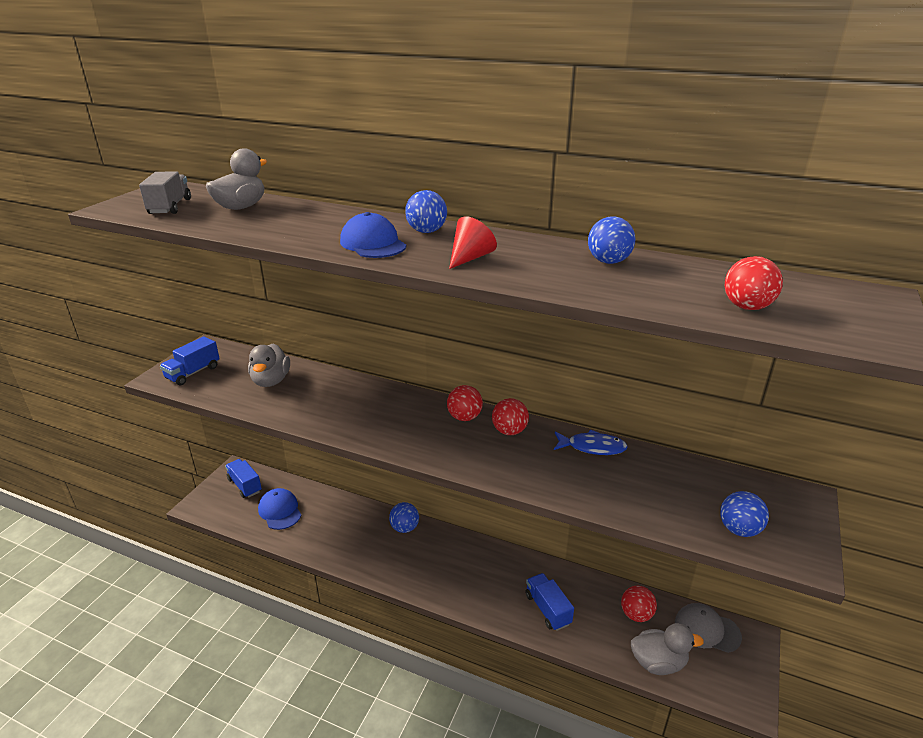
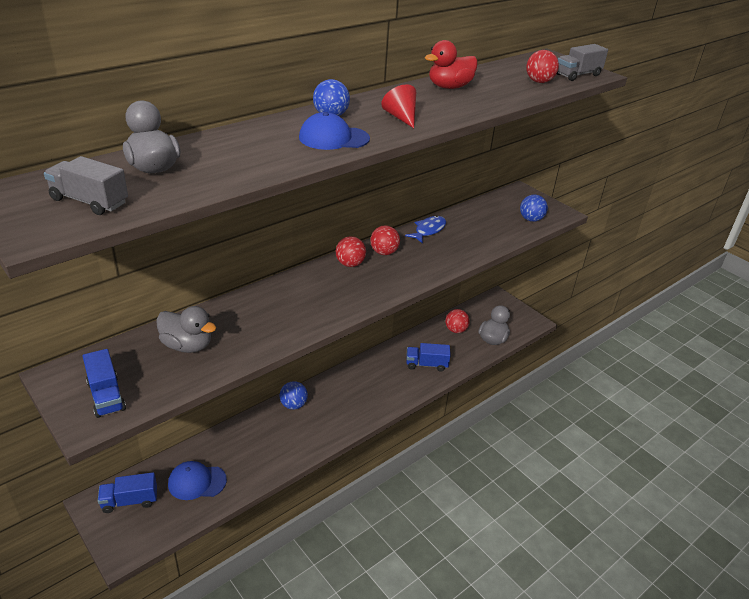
camera: 65 degrees left, 5 degrees up
(608, 261) = (449, 87): blue ball -> red duck
(707, 629) = (483, 310): grey cap -> none
(846, 329) = (578, 75): none -> grey truck

